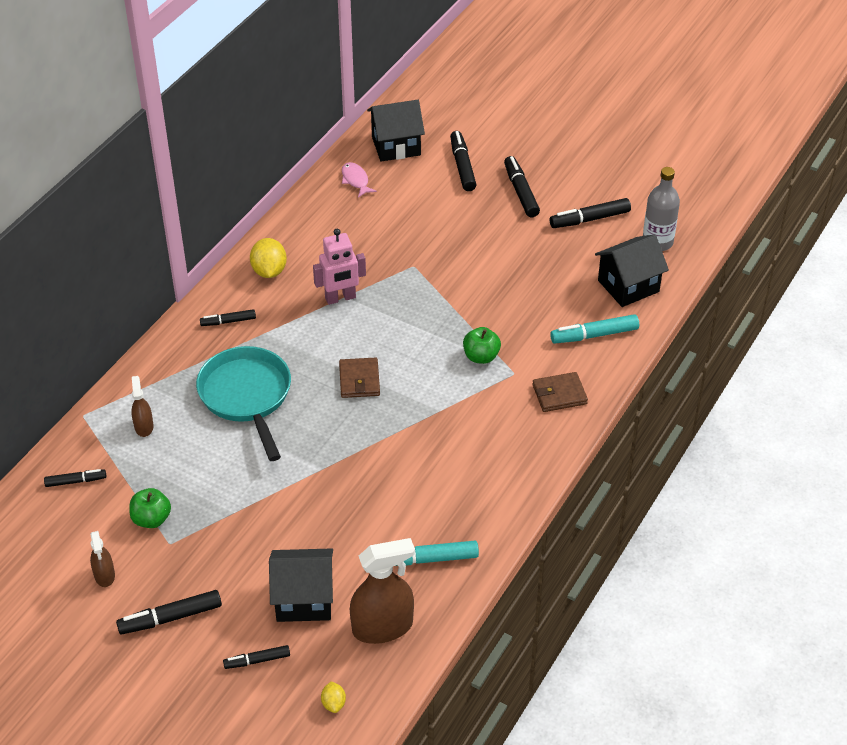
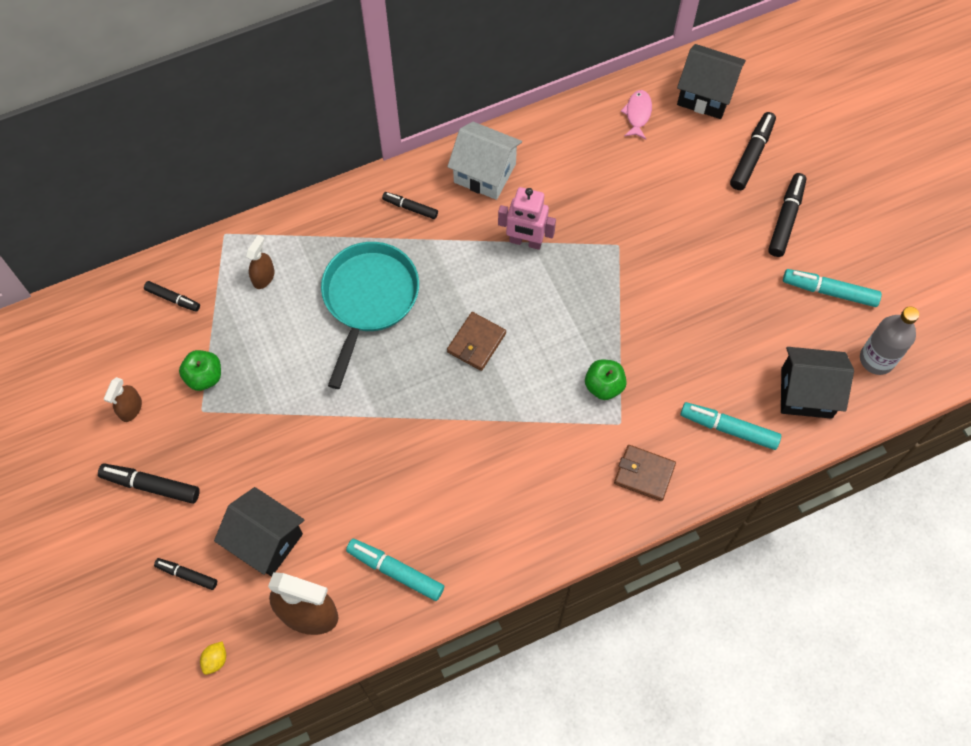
camera: 35 degrees right, 20 degrees up
(269, 271) = (484, 173): yellow lemon -> white house
(589, 219) = (829, 291): black marker -> turquoise marker

